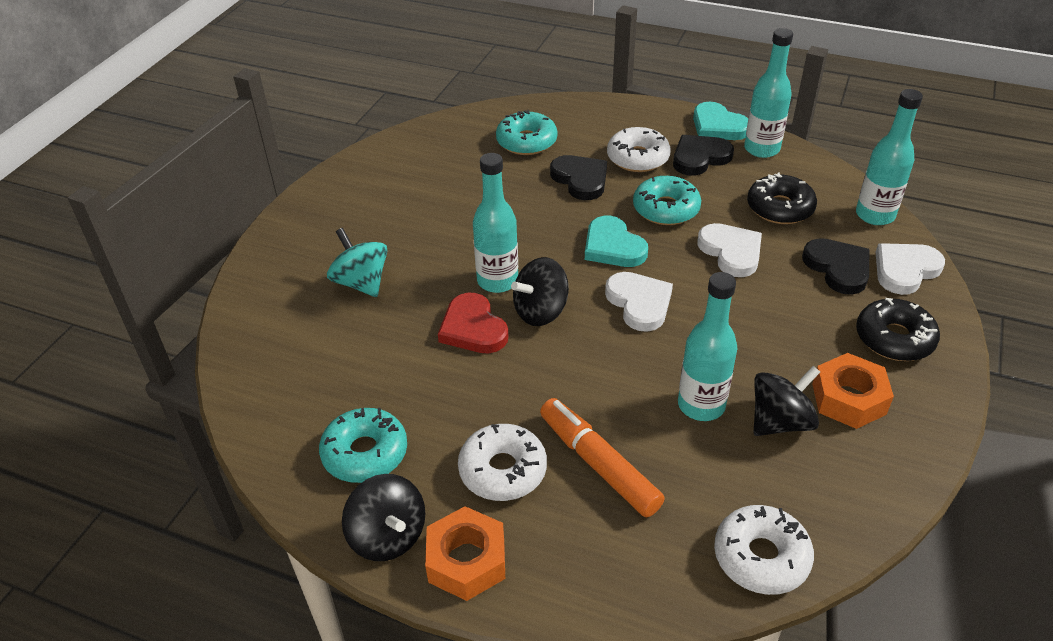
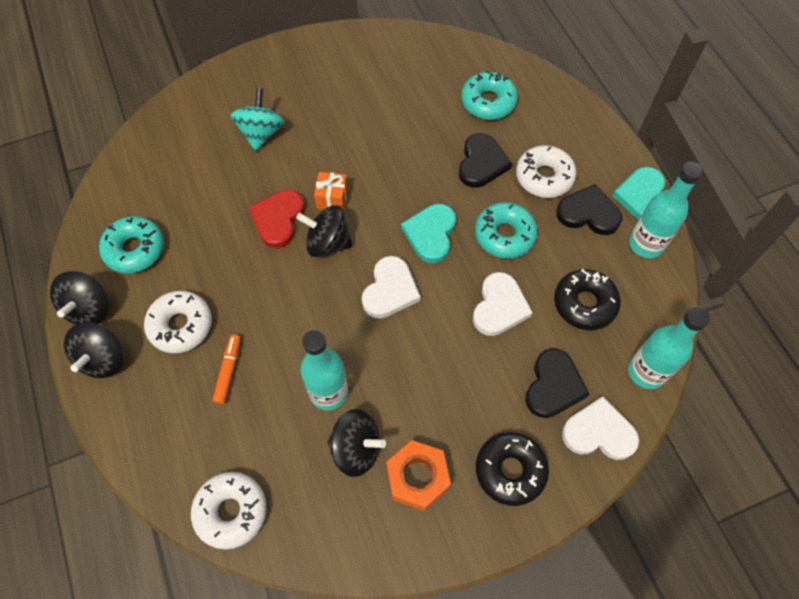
camera: 45 degrees right, 20 degrees up
(466, 560) = (103, 359): orange nut -> black spinning top
(497, 281) = (332, 198): turquoise bottle -> orange gift
(598, 464) = (228, 371): orange marker -> orange marker, size x0.58

